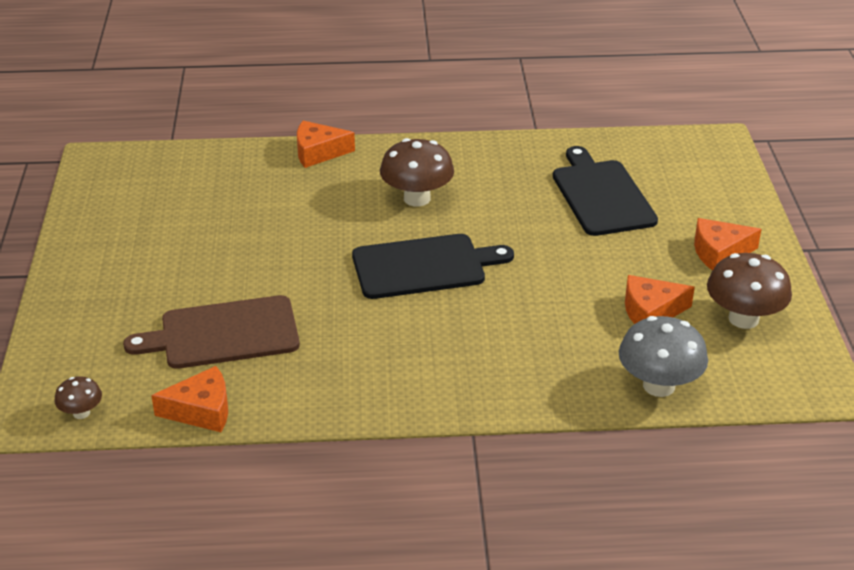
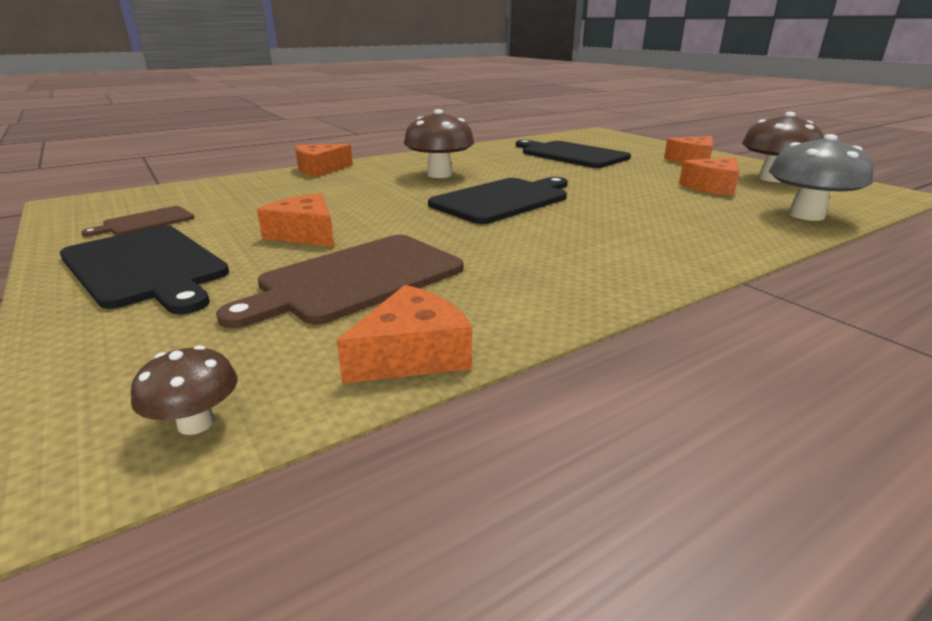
camera: 30 degrees left, 10 degrees down
(110, 273) = (146, 267): none -> black cutting board
(134, 208) = (145, 222): none -> brown cutting board
(230, 266) = (305, 234): none -> orange cheese

